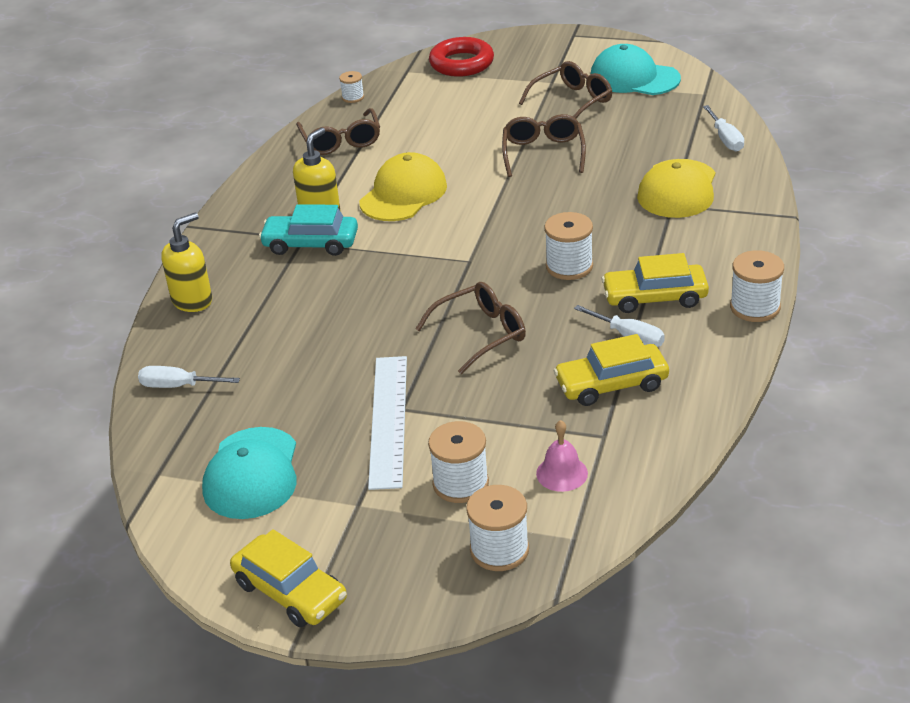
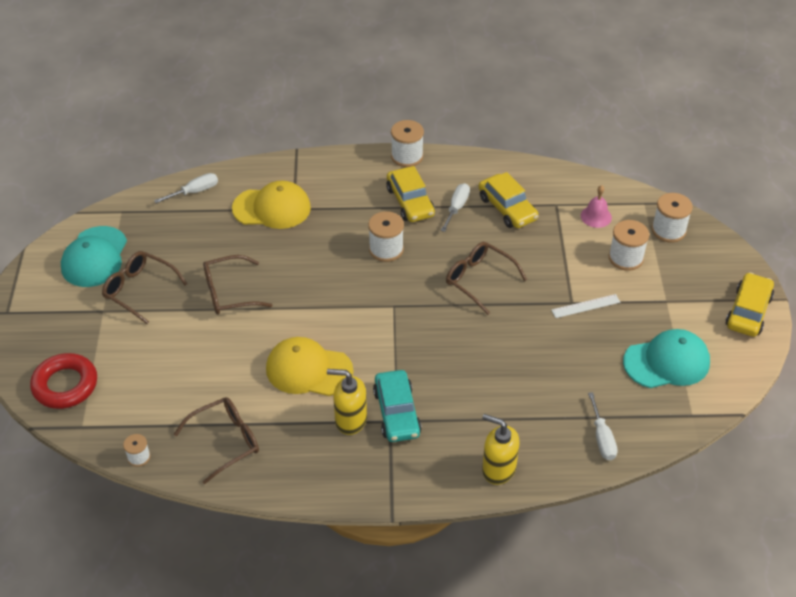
camera: 110 degrees left, 10 degrees up
(388, 420) = (585, 306): white ruler -> white ruler, size x0.52

